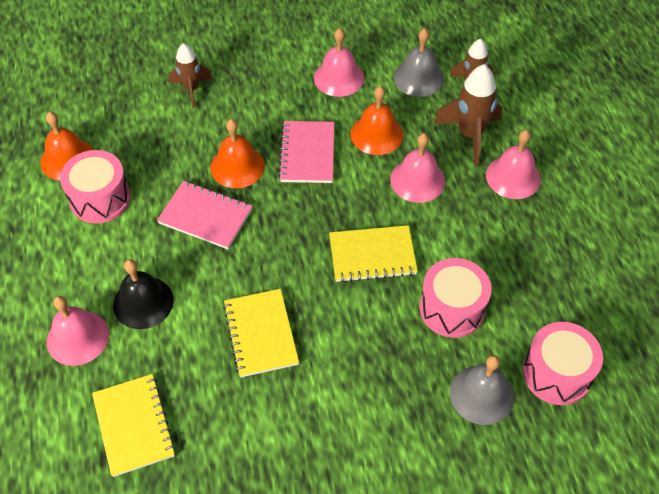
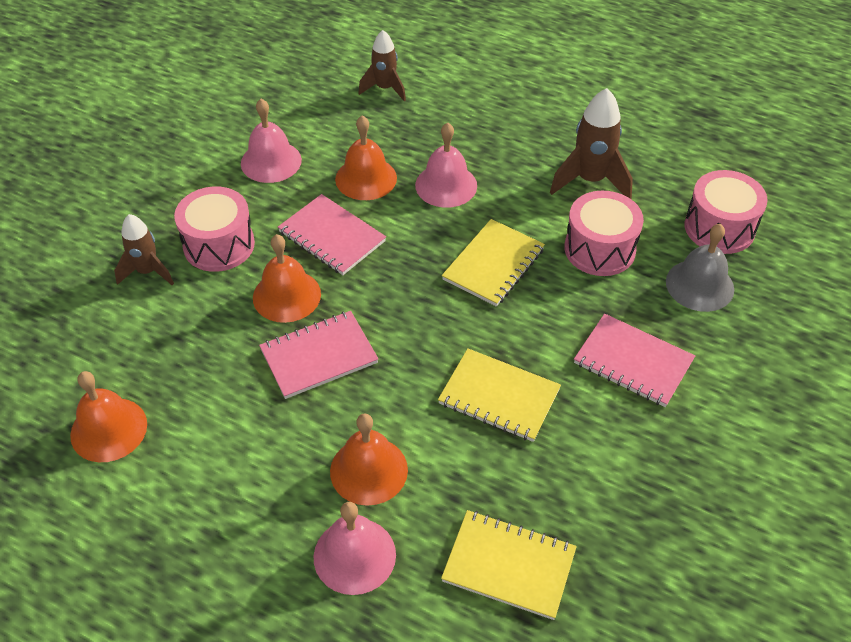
camera: 50 degrees left, 5 degrees down
(100, 198) = (196, 431): pink drum -> pink drum (219, 245)
(143, 302) = (369, 470): black bell -> orange bell
(364, 395) = (633, 362): none -> pink notebook
(418, 78) = (337, 113): grey bell -> none
(470, 135) = (436, 124): brown rocket -> brown rocket (590, 180)
(513, 177) = (507, 128): pink bell -> none

